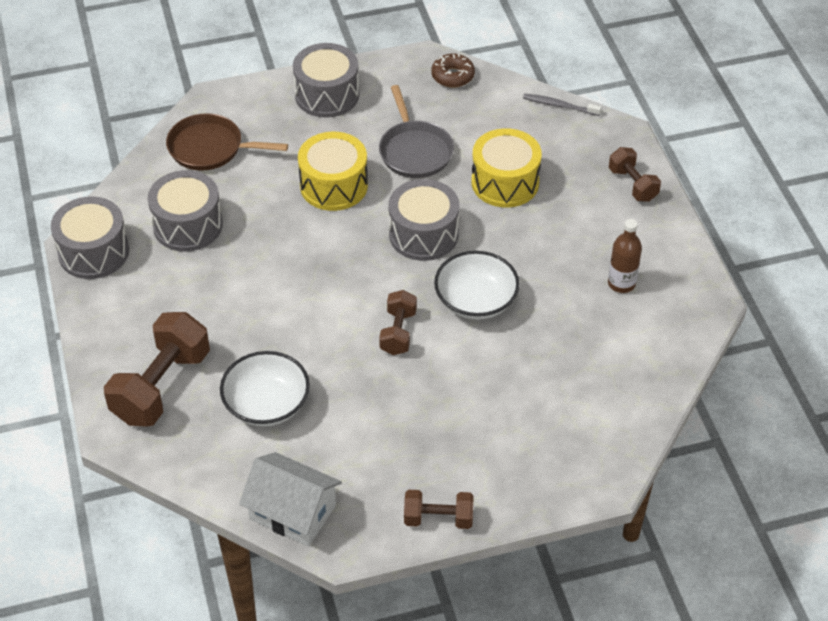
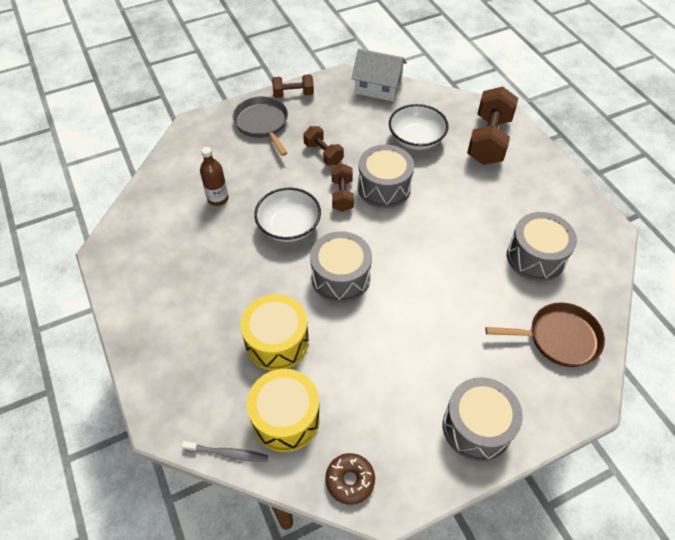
camera: 170 degrees right, 5 degrees up
(93, 252) = (594, 224): grey drum -> grey drum (384, 187)
(334, 185) = (431, 314): yellow drum -> yellow drum (286, 418)
(414, 151) = (368, 365): grey pan -> grey pan (262, 124)
(621, 283) = (174, 256): brown bottle -> brown bottle (218, 199)
(632, 184) = (156, 358): brown dumbbell -> brown dumbbell (323, 154)

